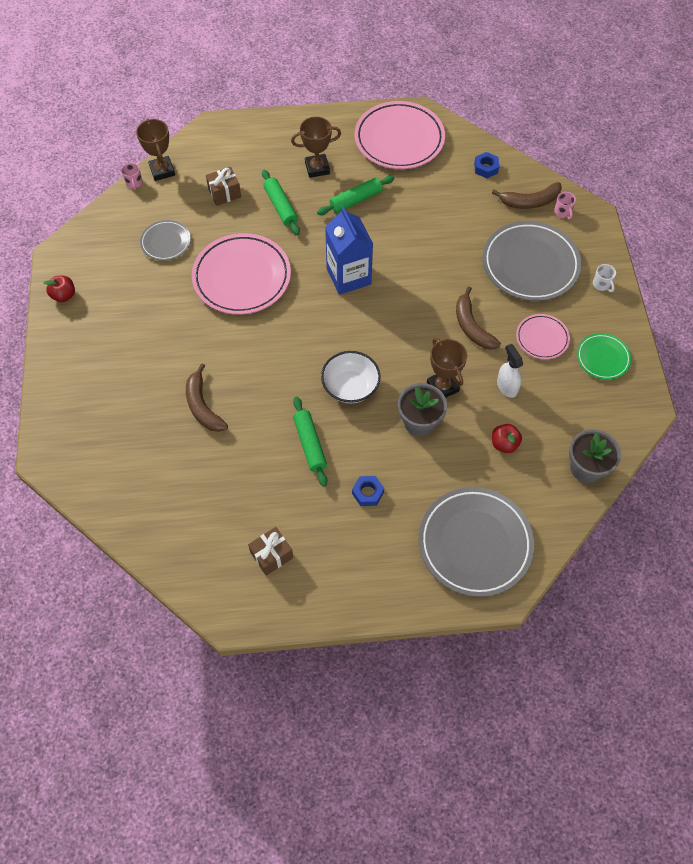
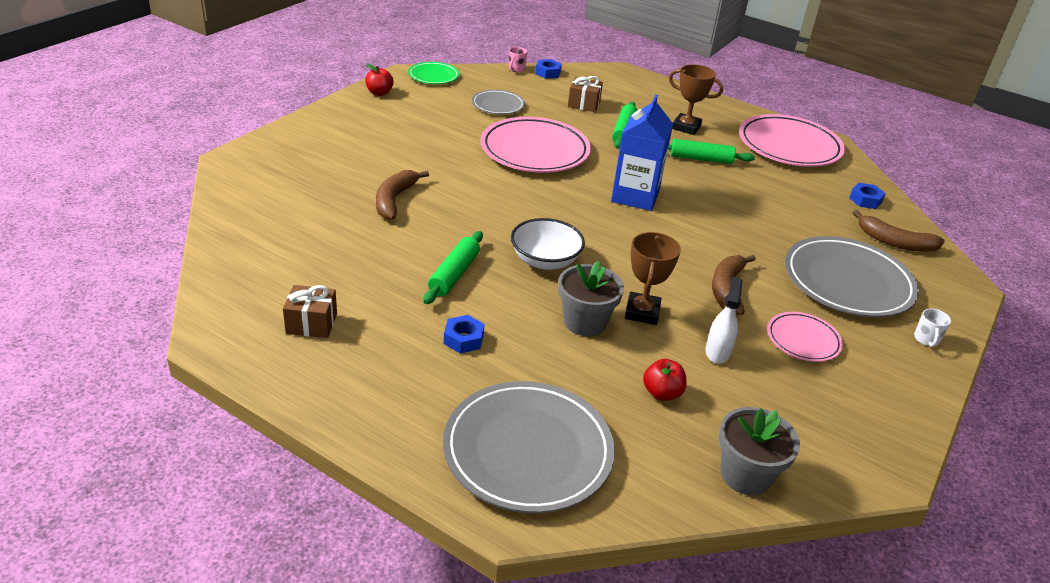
camera: 35 degrees right, 25 degrees down
(162, 171) = (548, 73): brown trophy -> blue nut
(562, 212) = (928, 267): pink mug -> none
(602, 358) = (868, 396): green plate -> green plate (433, 76)

